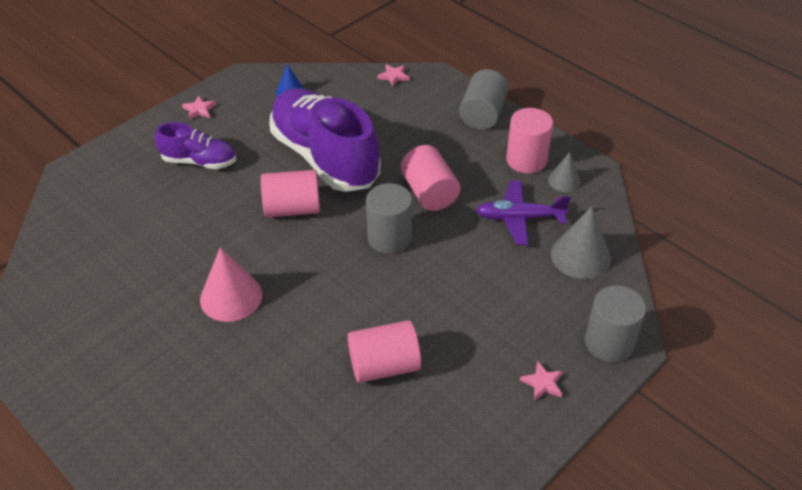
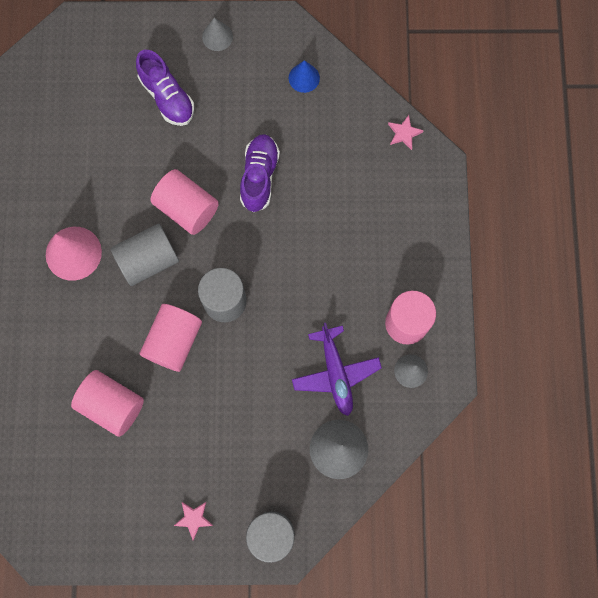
camera: 45 degrees right, 30 degrees up
(199, 110) = (217, 36): pink star -> grey cone
(325, 157) = (259, 177): purple shoe -> purple shoe, size x0.51
(429, 193) = (297, 286): pink cylinder -> pink cylinder (174, 341)
(482, 114) = (428, 243): grey cylinder -> grey cylinder (148, 260)
(519, 218) = (335, 373): purple plane -> purple plane turned 150 degrees counterclockwise

